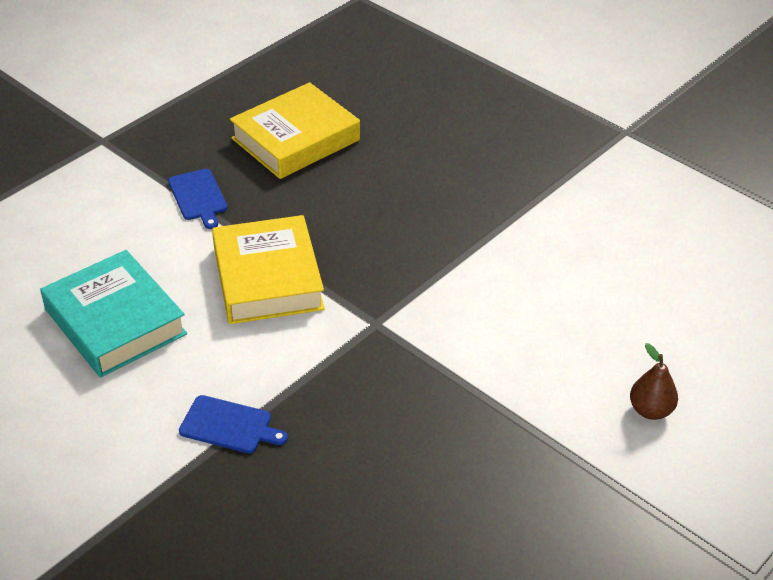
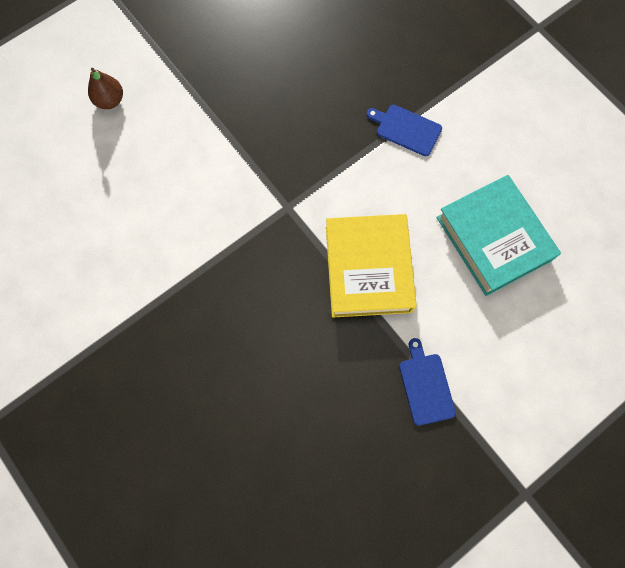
camera: 170 degrees left, 30 degrees up
(295, 139) = (324, 464): yellow book -> none

